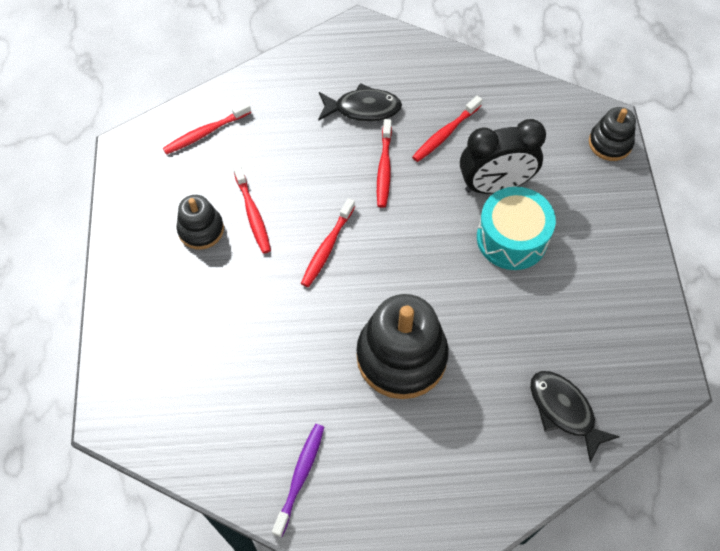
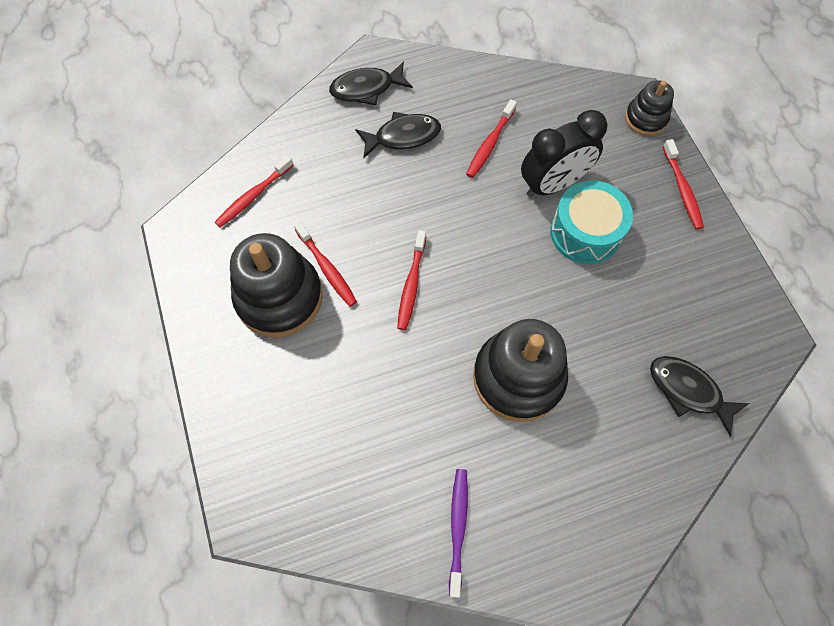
camera: 15 degrees left, 5 degrees up
(201, 230) = (279, 297): black stacking toy -> black stacking toy, size x1.83
(342, 56) = (366, 88): none -> black fish
(384, 168) = (442, 191): red toothbrush -> red toothbrush (682, 189)

